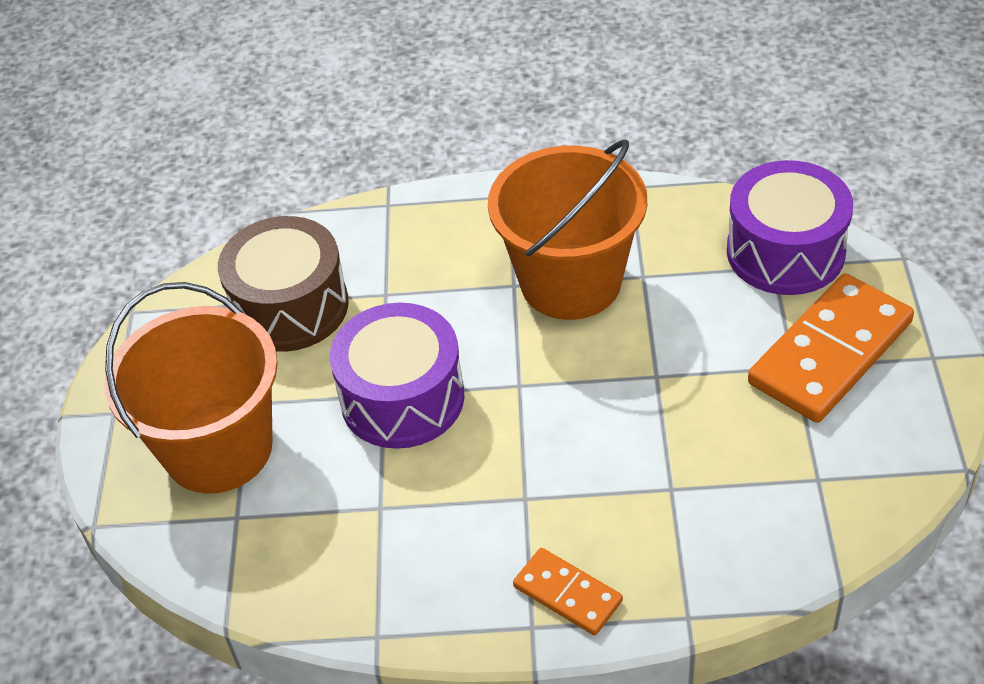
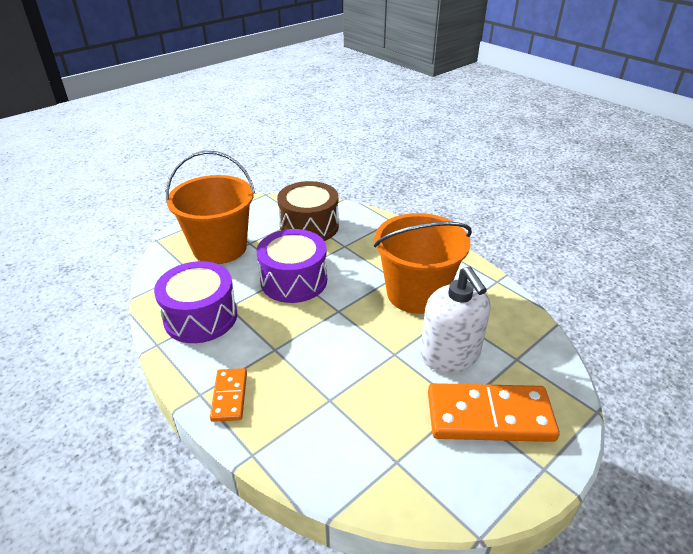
camera: 45 degrees right, 10 degrees down
(709, 323) = (450, 355): none -> white soap dispenser
(785, 251) = (532, 358): purple drum -> purple drum (201, 317)

